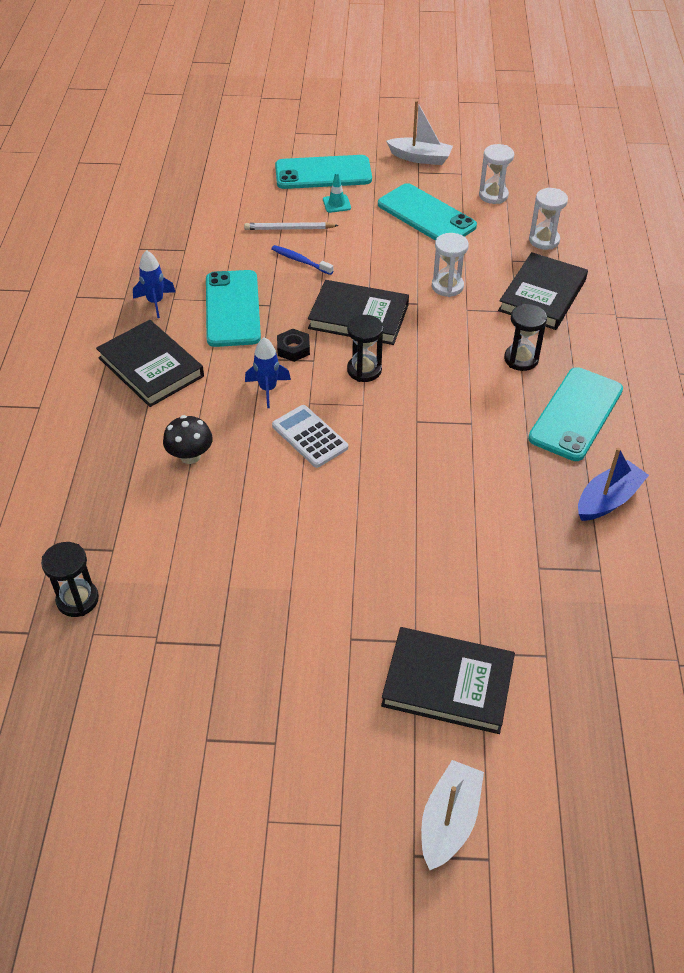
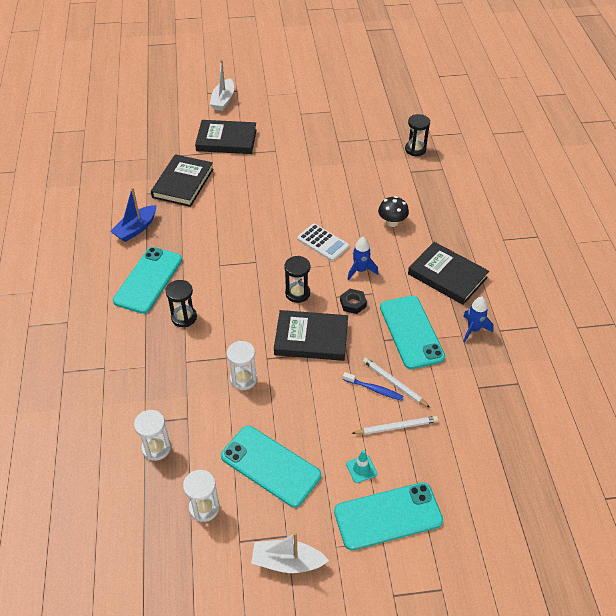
camera: 170 degrees right, 0 degrees up
(275, 263) = (394, 383): none -> white pencil
(542, 295) = (163, 381): black book -> black book (183, 183)

